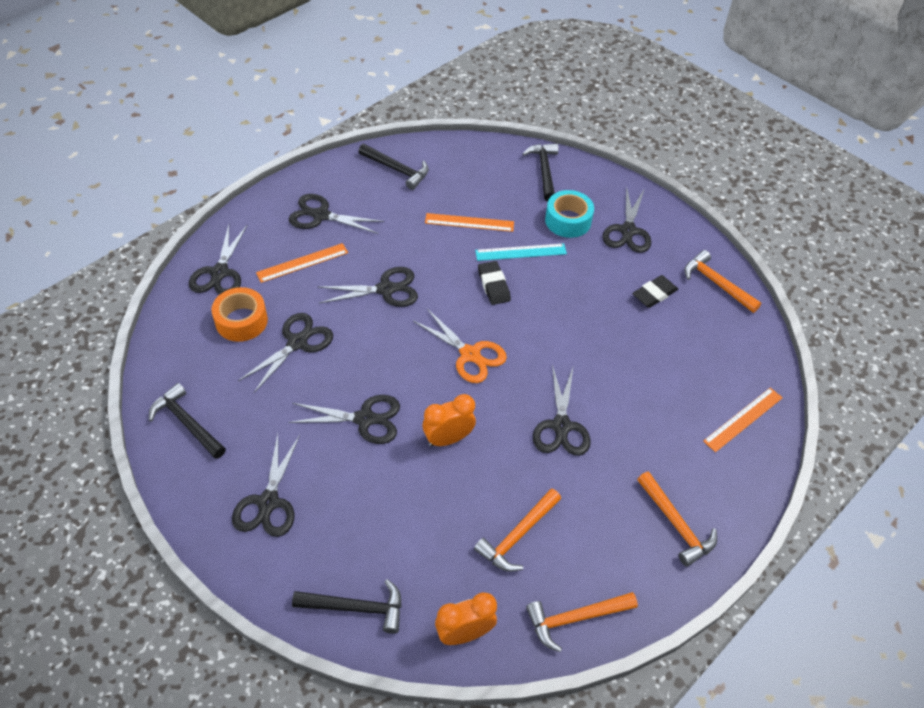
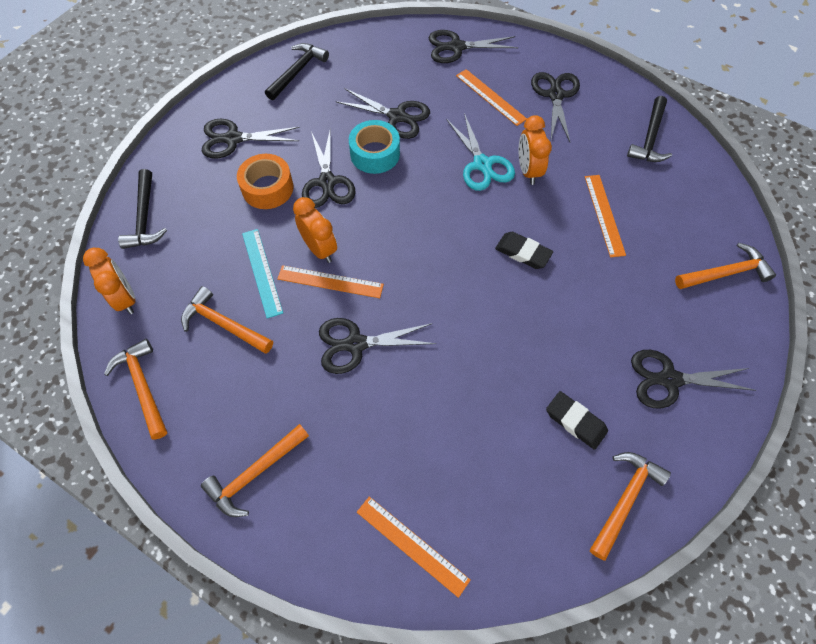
camera: 80 degrees right, 10 degrees up
(241, 321) = (409, 75): orange tape -> orange tape (267, 188)
(386, 289) = (482, 164): black scissors -> turquoise scissors
(405, 259) = (528, 171): none -> orange clock
(470, 355) = (423, 248): orange scissors -> none
(489, 436) = (330, 282): none -> orange ruler
(493, 285) = (523, 252): black eraser -> black eraser turned 60 degrees clockwise
(521, 252) = (582, 270): turquoise ruler -> turquoise ruler (262, 272)
(544, 171) = (725, 273): black hammer -> orange hammer
(568, 220) = (654, 310): turquoise tape -> turquoise tape (375, 154)

